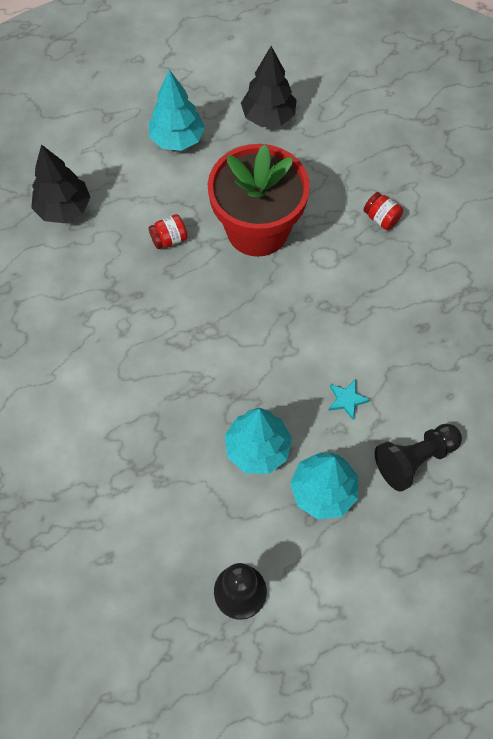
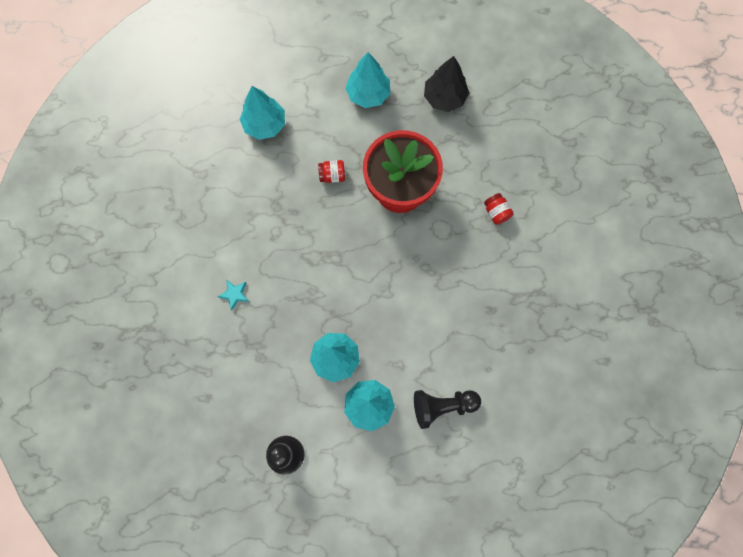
camera: 20 degrees right, 10 degrees up
(64, 209) = (265, 124): black tree -> turquoise tree
(347, 400) = (412, 345): turquoise star -> turquoise star (234, 294)

